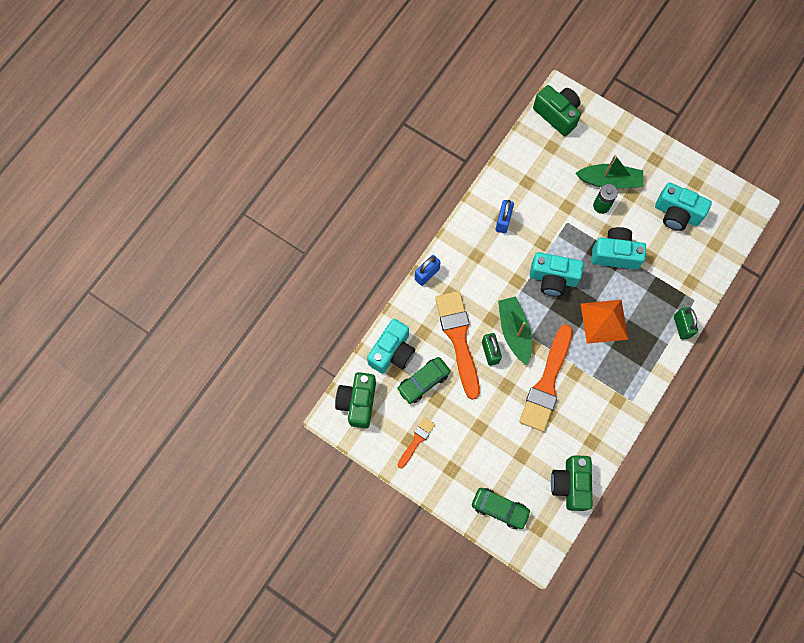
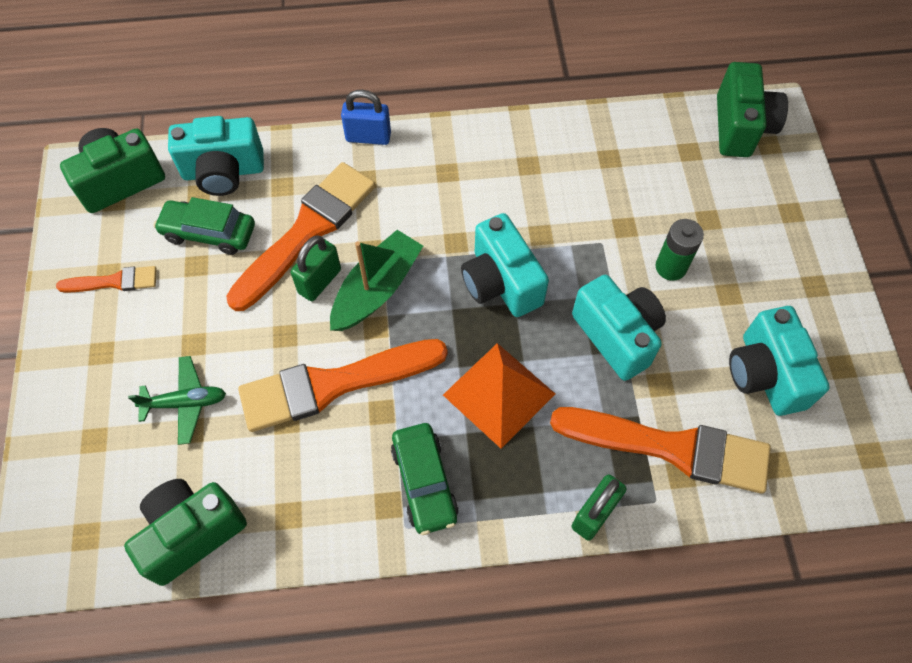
camera: 50 degrees right, 10 degrees down
(500, 509) = (81, 458): green car -> green car (424, 482)
(503, 221) = (525, 169): blue padlock -> none
(507, 449) = (185, 403): none -> green plane
(609, 181) = (718, 251): green boat -> none
(678, 276) = (671, 448): none -> orange brush

